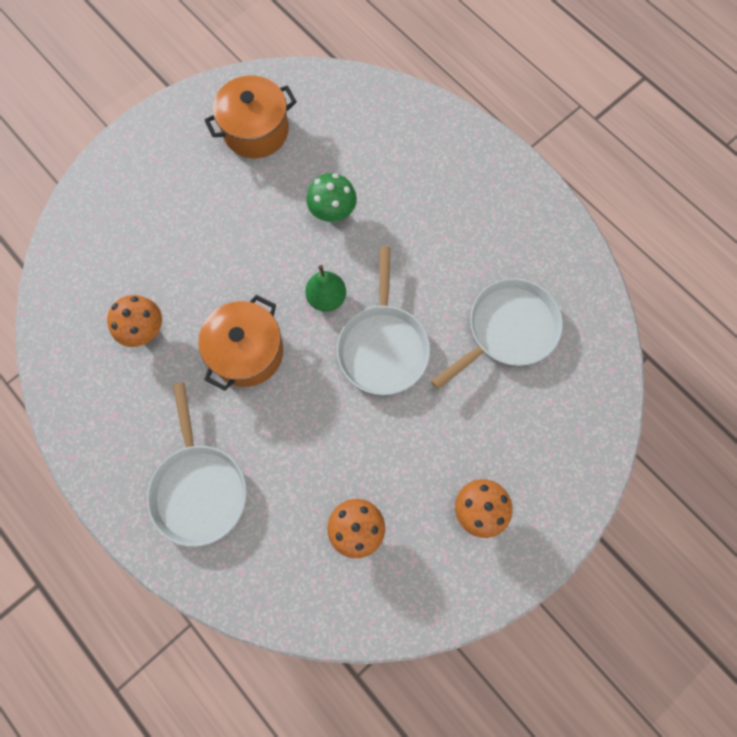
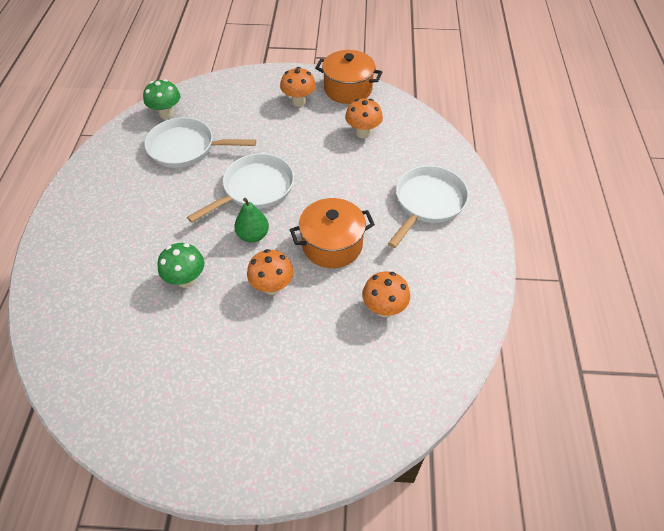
camera: 135 degrees left, 20 degrees down
(256, 131) = (157, 387): orange pot -> orange pot (348, 89)
(257, 268) = (272, 286): none -> orange mushroom
(587, 352) = (166, 114): none -> green mushroom

